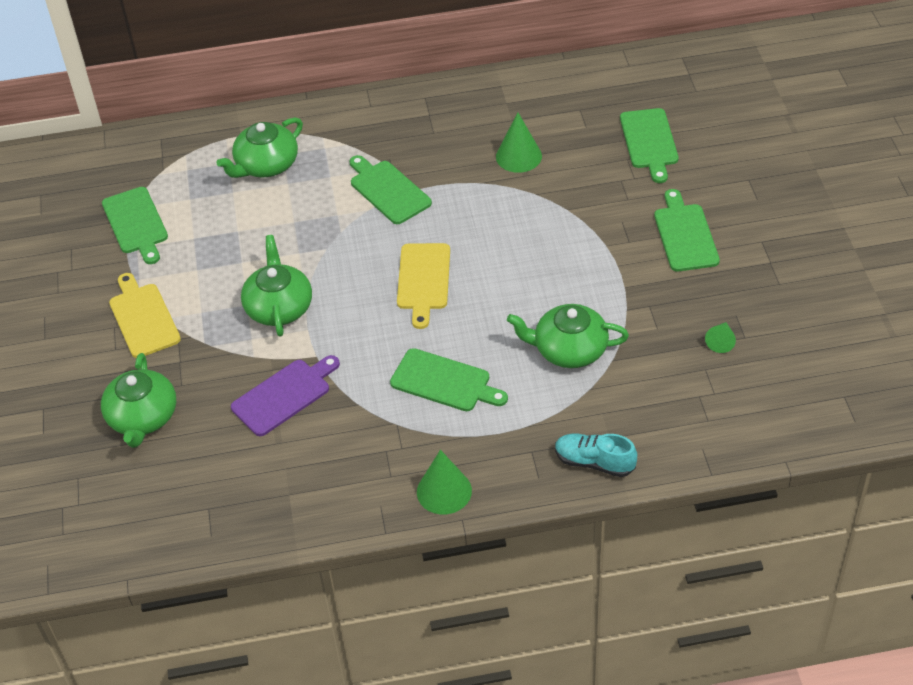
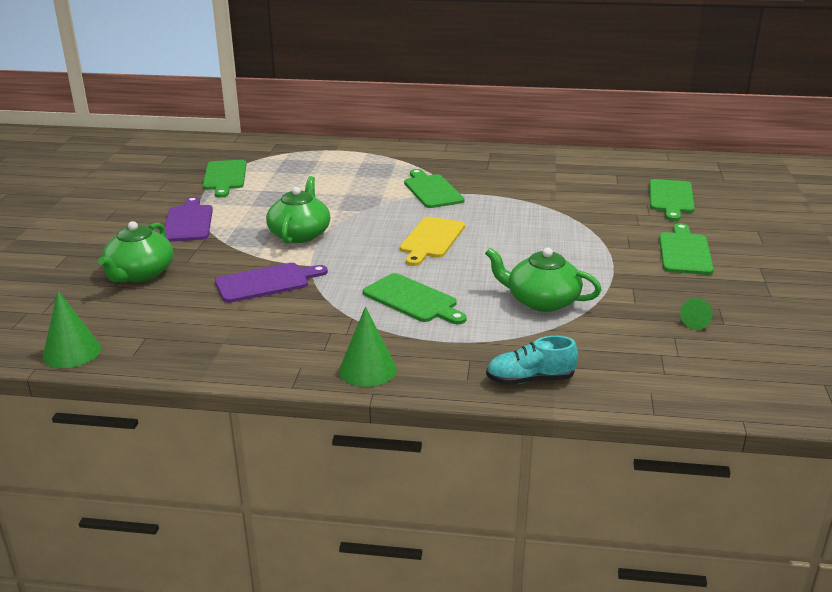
camera: 15 degrees right, 20 degrees down
(143, 318) = (188, 222): yellow cutting board -> purple cutting board
(266, 165) = (344, 165): green teapot -> none
(518, 156) = (551, 189): green cone -> green cone (72, 352)
(594, 462) = (530, 380): turquoise shoe -> turquoise shoe turned 45 degrees counterclockwise

